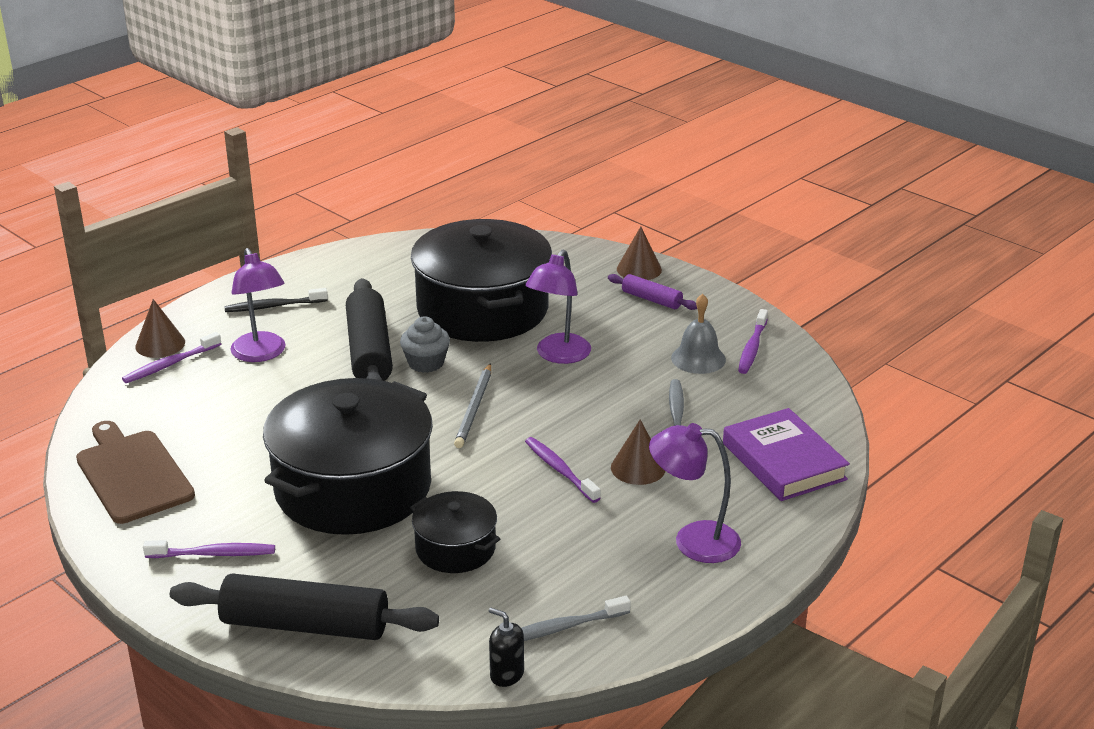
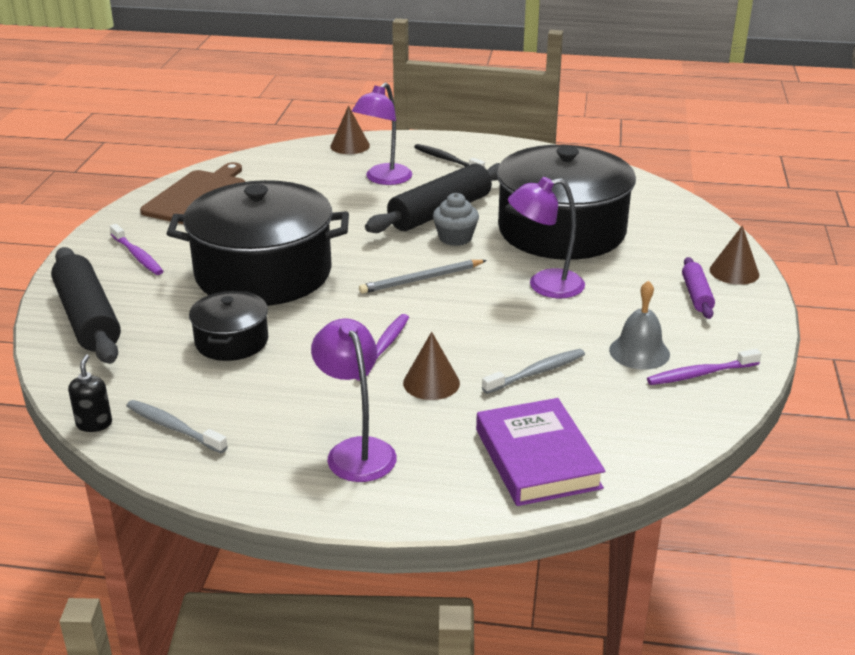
camera: 55 degrees right, 0 degrees up
(170, 364) = (331, 158): purple toothbrush -> none
(783, 461) = (537, 458): purple book -> purple book turned 45 degrees counterclockwise

